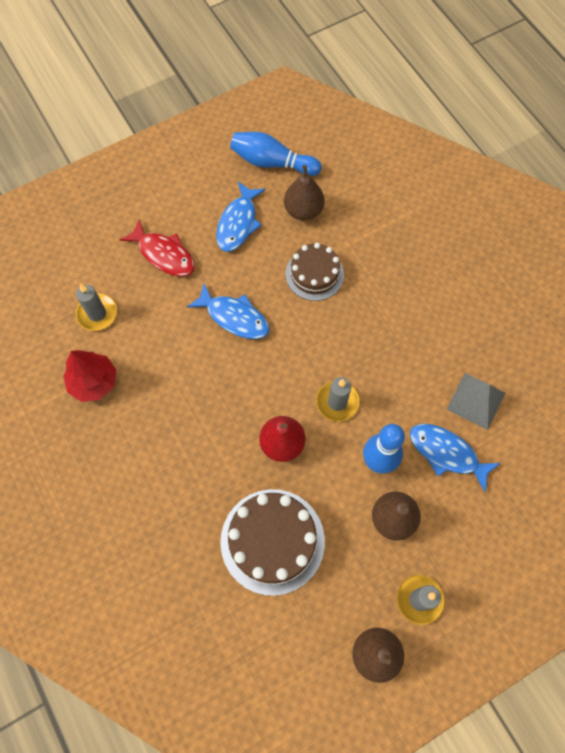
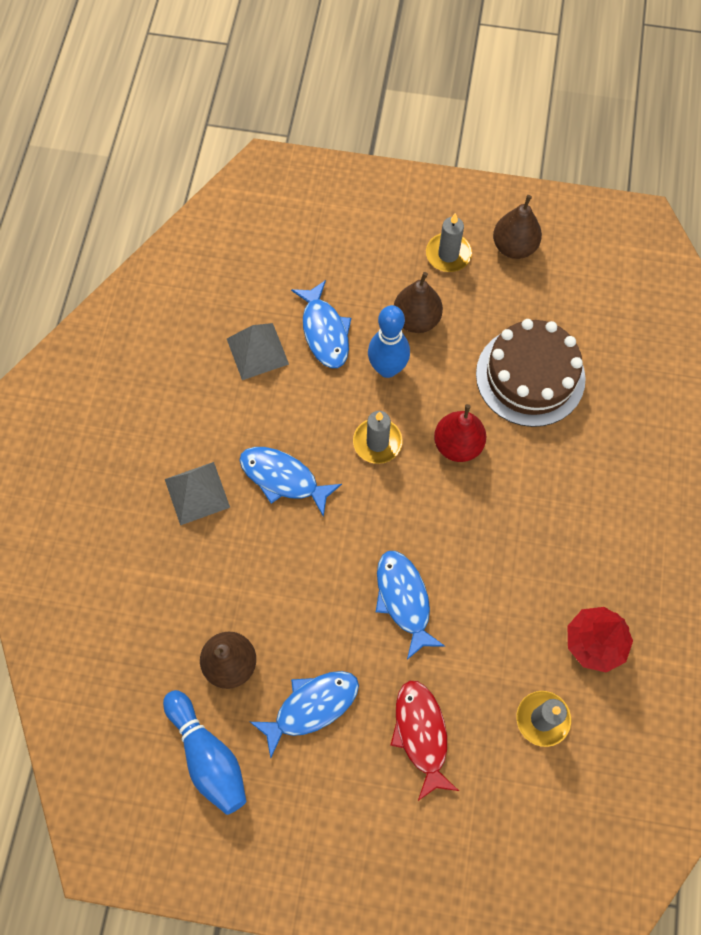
camera: 140 degrees left, 0 degrees up
(314, 274) = (285, 581): brown cake -> none
(374, 331) = (283, 478): none -> blue fish
(416, 282) = (197, 493): none -> grey pyramid

